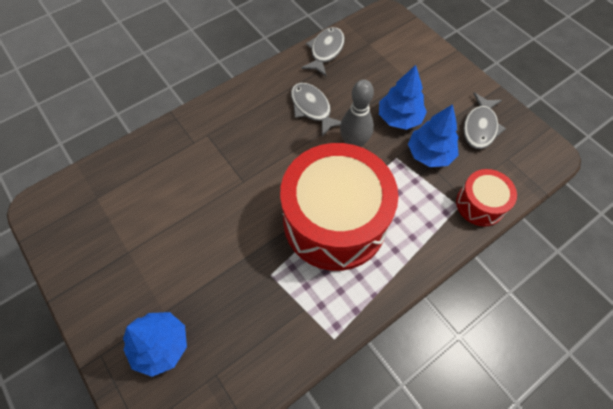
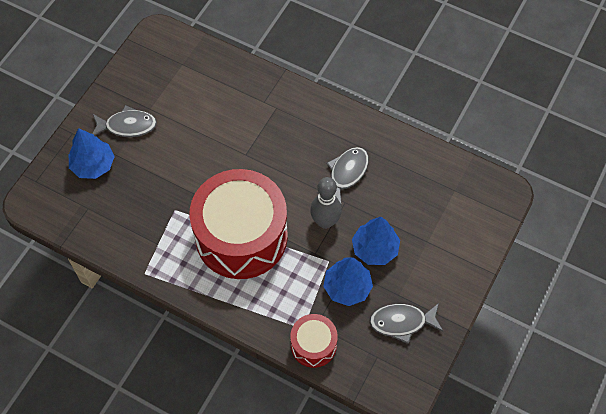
camera: 65 degrees right, 0 degrees up
(325, 51) = (421, 157): grey fish -> grey fish (127, 126)

